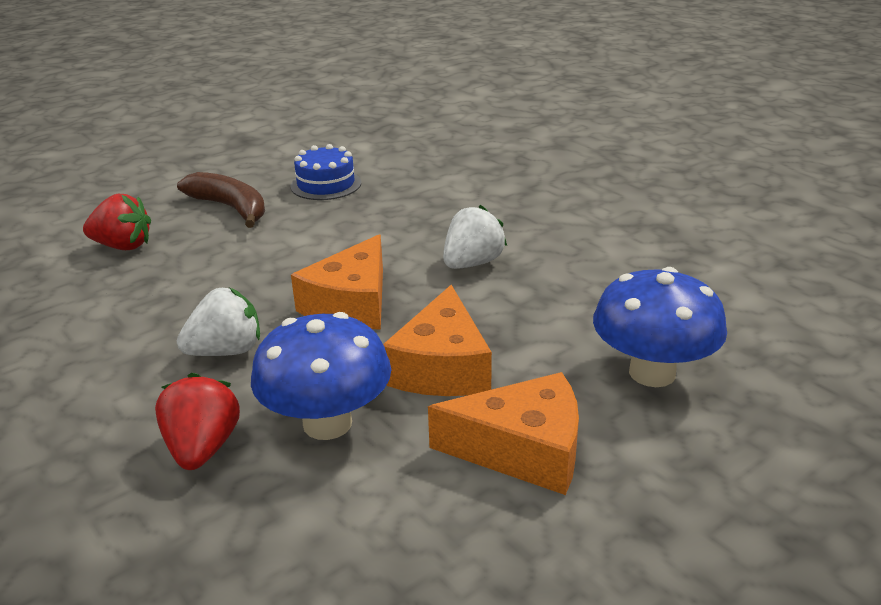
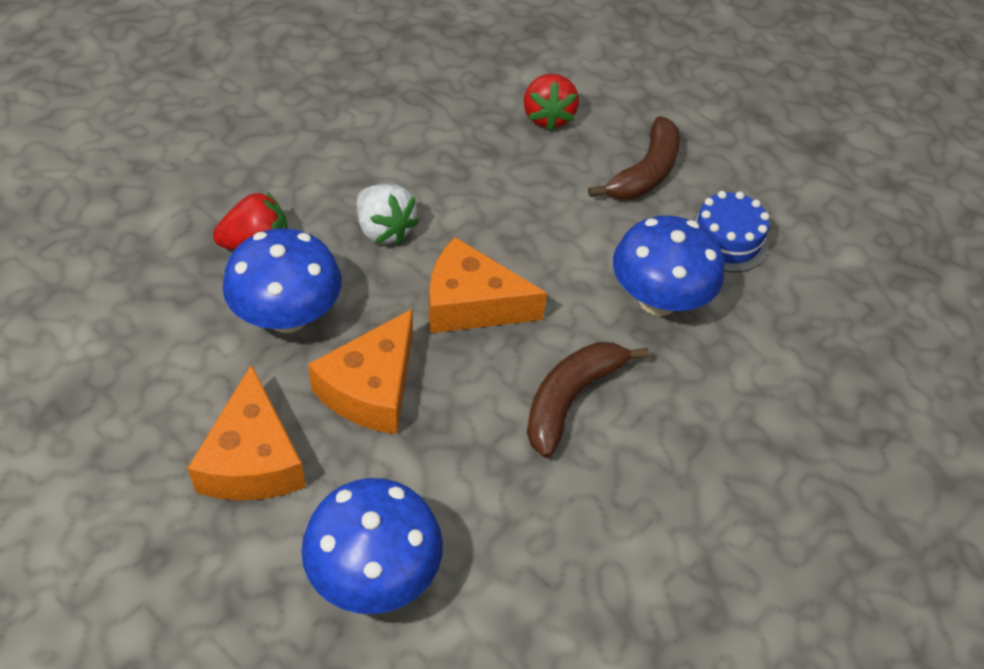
camera: 75 degrees right, 20 degrees up
(379, 217) = (657, 300): none -> blue mushroom
(442, 367) = (371, 388): orange cheese -> orange cheese turned 60 degrees counterclockwise
(472, 263) = (570, 398): white strawberry -> brown banana

